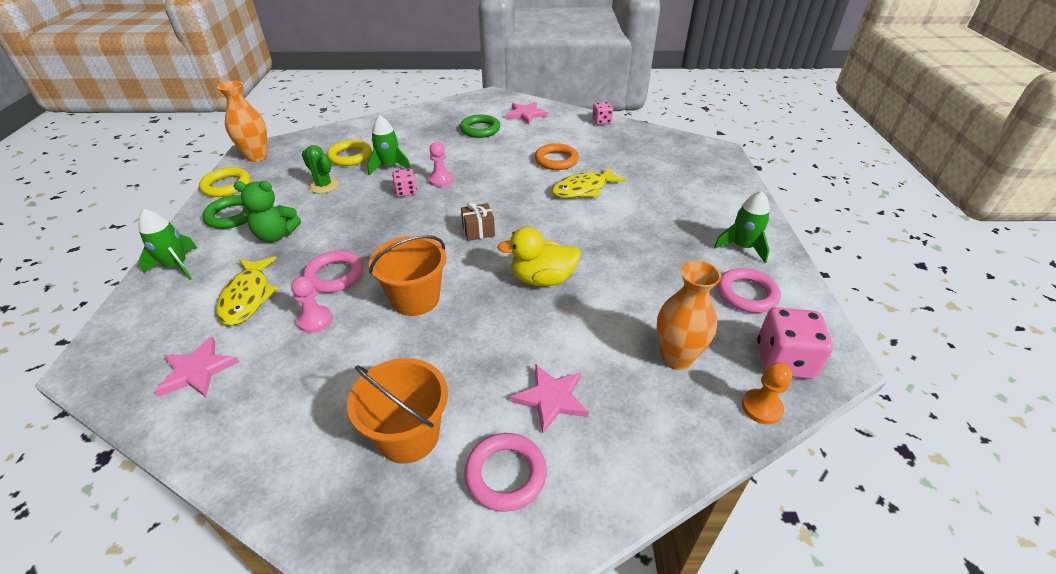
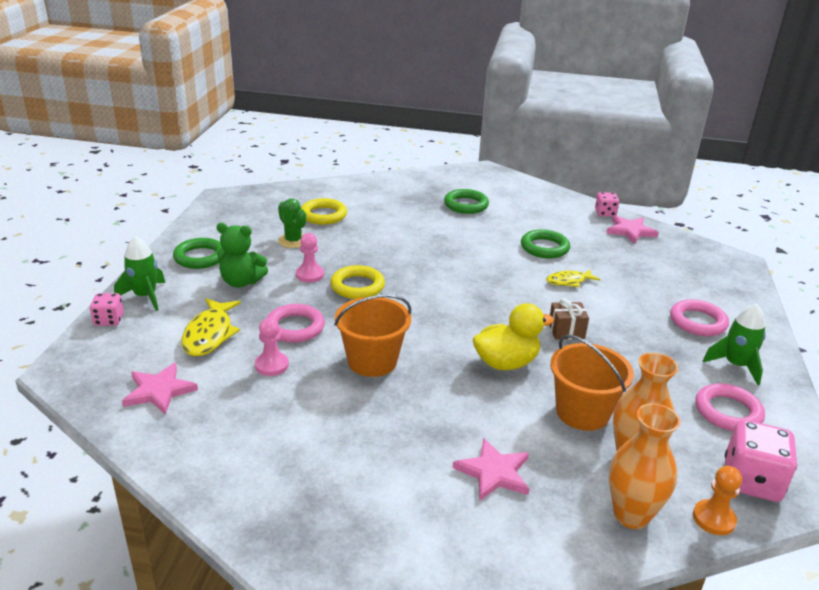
camera: 10 degrees right, 10 degrees down
(226, 186) = (197, 228): yellow ring -> yellow ring (357, 286)
(257, 157) = (229, 203): orange vase -> orange vase (631, 515)
(389, 167) = (363, 231): green rocket -> none
(406, 191) = (377, 258): pink dice -> pink dice (109, 320)
(408, 435) = (349, 479): orange bucket -> orange bucket (582, 412)
(440, 180) = (415, 251): pink pawn -> pink pawn (310, 275)
(478, 231) = (447, 307): brown gift -> brown gift (566, 331)
(505, 474) = (437, 528): pink ring -> pink ring (698, 322)
(526, 114) = (520, 195): pink star -> pink star (630, 231)
(542, 279) = (506, 363): yellow duck -> yellow duck turned 150 degrees clockwise
(556, 160) = (544, 248): orange ring -> green ring
(583, 189) = (569, 281): yellow fish -> yellow fish, size x0.63

